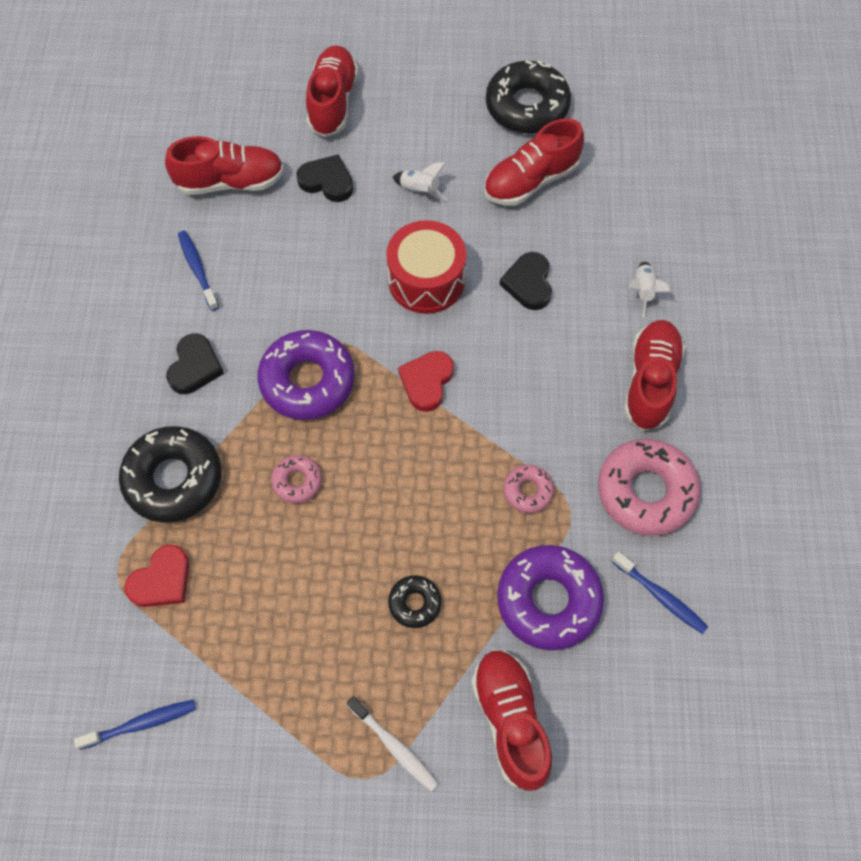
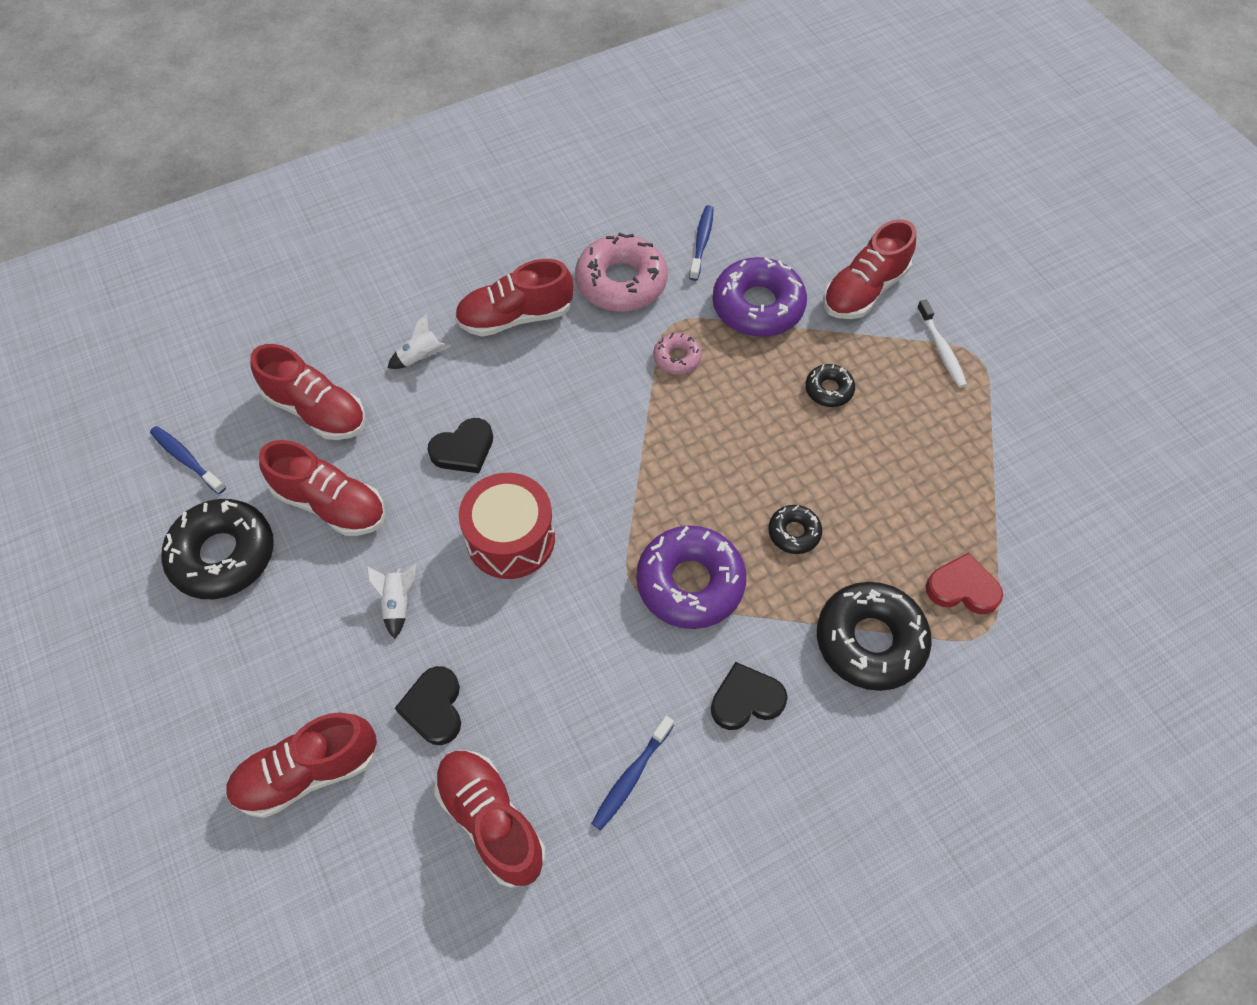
camera: 120 degrees left, 5 degrees down
(141, 723) = (1077, 527): blue toothbrush -> blue toothbrush (186, 459)
(297, 481) = (794, 533): pink donut -> black donut
(394, 747) = (941, 350): white toothbrush -> white toothbrush turned 150 degrees clockwise
(427, 382) = (624, 481): red heart -> none
(627, 201) = (316, 410): none -> red shoe

